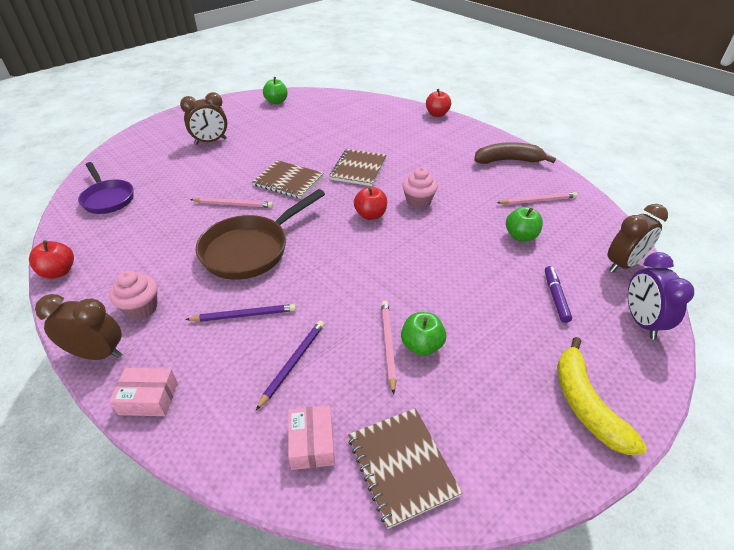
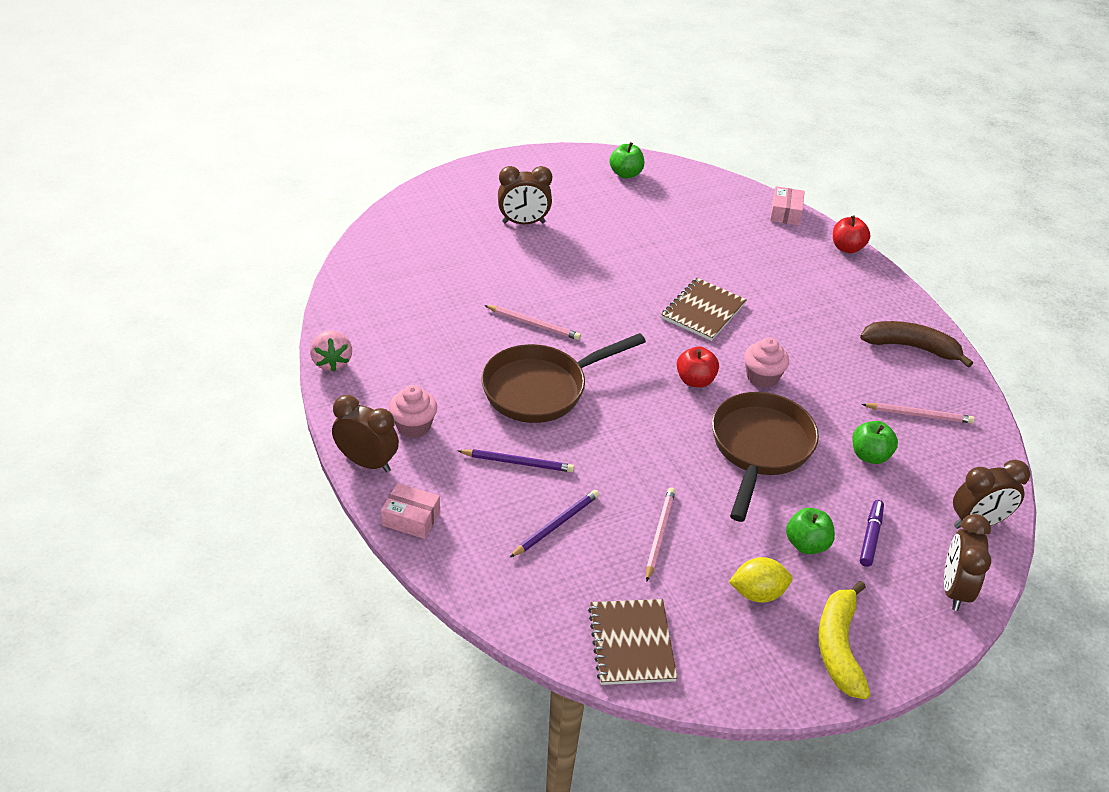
camera: 15 degrees right, 0 degrees up
(59, 272) = (332, 362): red apple -> pink strawberry
(108, 198) = (389, 279): purple pan -> none
(288, 181) = (608, 307): brown notebook -> none
(312, 443) = (554, 601): pink box -> pink box (785, 213)
(421, 345) = (694, 545): green apple -> green apple (806, 544)
(439, 252) = (759, 449): none -> brown pan
(493, 374) = (757, 593): none -> yellow lemon
(641, 321) = (954, 589): purple clock -> brown clock

